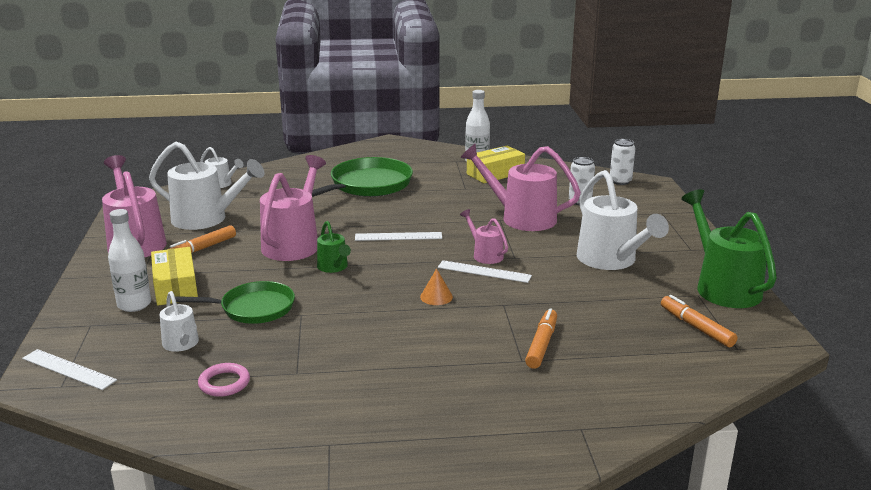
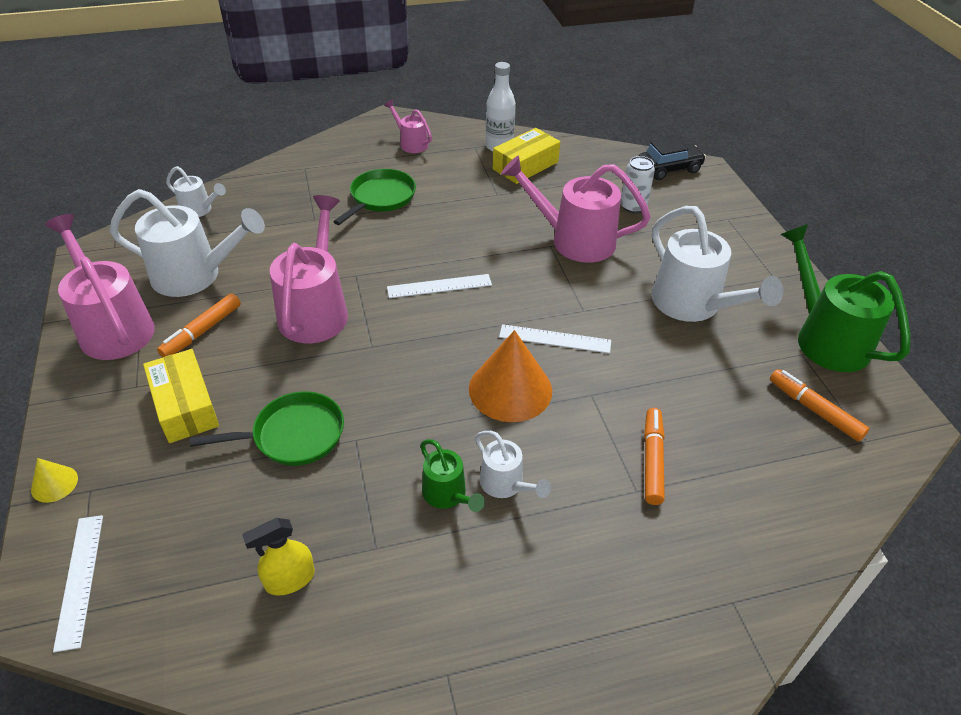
camera: 10 degrees left, 20 degrees up
(66, 319) = (54, 483): none -> yellow cone
(68, 369) = (80, 579): white ruler -> white ruler turned 60 degrees clockwise
(134, 305) = (139, 445): white bottle -> none
(182, 344) = (219, 513): white watering can -> white watering can (506, 485)
(224, 383) = (289, 579): pink ring -> yellow spray bottle
(334, 267) = (375, 349): green watering can -> green watering can (448, 495)
(367, 185) = (380, 198): green pan -> green pan, size x0.67
(436, 297) = (510, 389): orange cone -> orange cone, size x2.15
(485, 254) = (548, 309): pink watering can -> pink watering can (410, 143)
(620, 181) = (669, 168): white can -> black car

